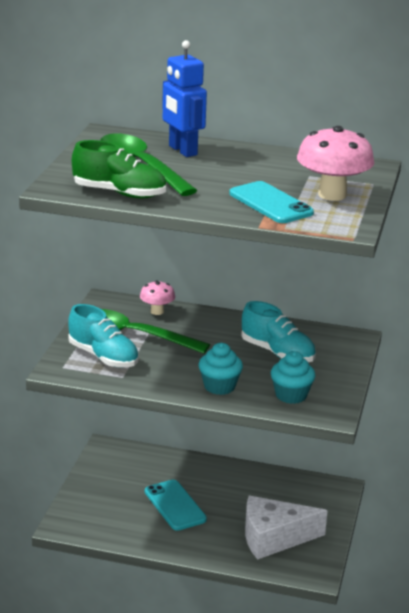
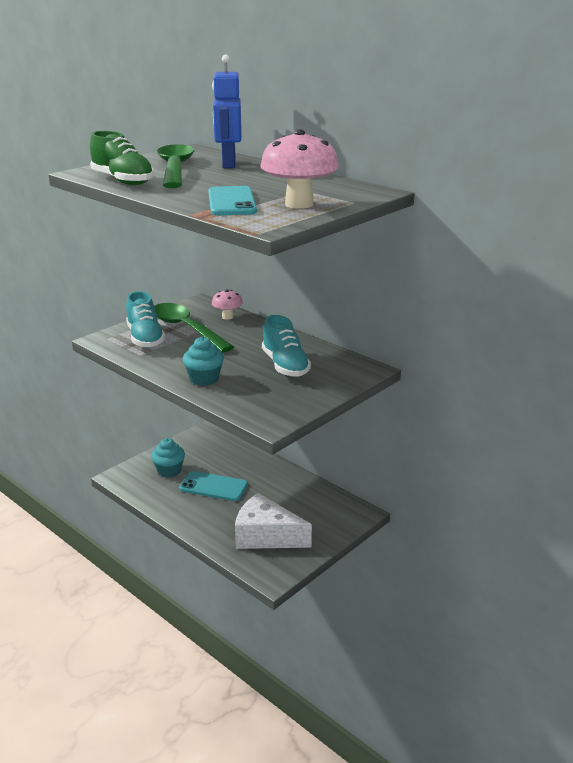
camera: 30 degrees right, 0 degrees up
(175, 505) = (213, 487): turquoise phone -> turquoise phone turned 75 degrees counterclockwise
(291, 395) = (254, 399): turquoise cupcake -> turquoise cupcake (169, 470)

